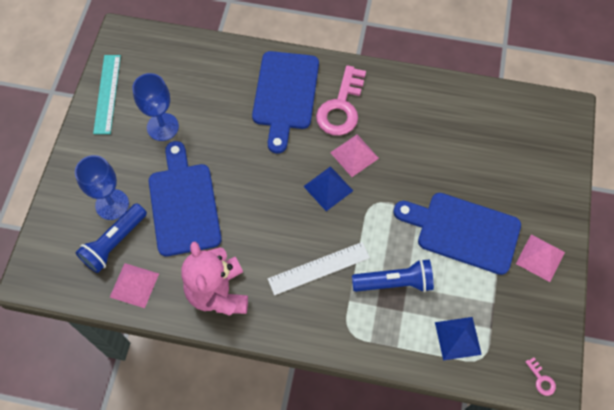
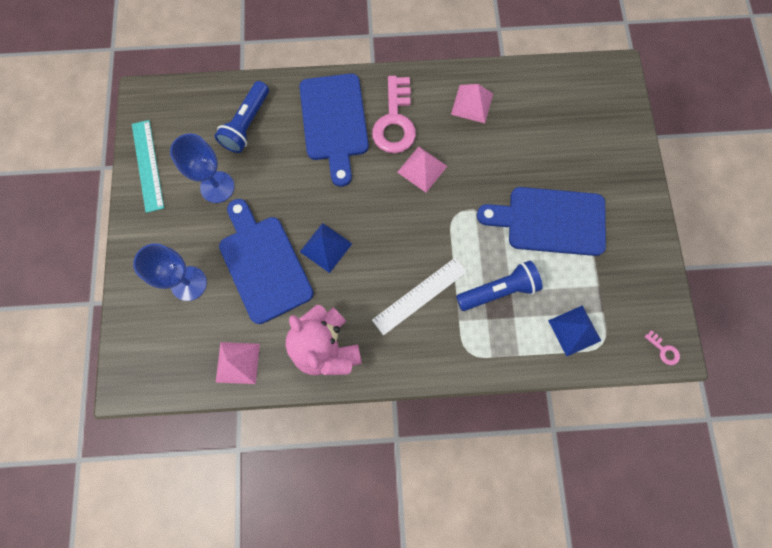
camera: 15 degrees left, 10 degrees up
(114, 243) = (203, 323): blue flashlight -> blue flashlight (247, 124)
(328, 188) = (406, 210): blue pyramid -> blue pyramid (326, 247)
(540, 258) = (630, 228): pink pyramid -> pink pyramid (472, 104)

